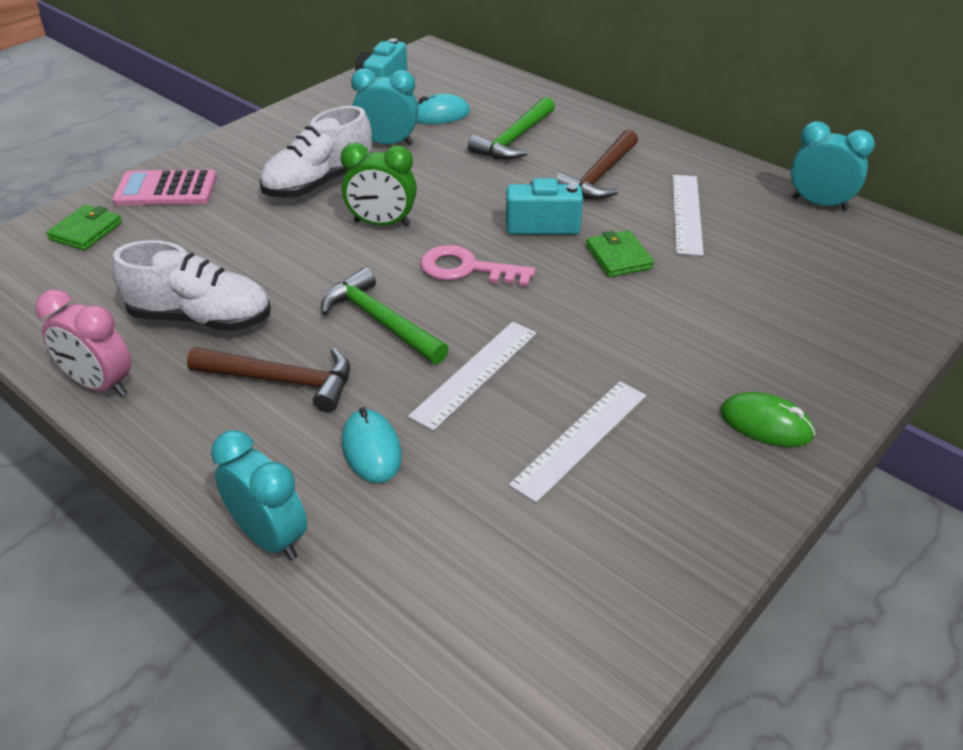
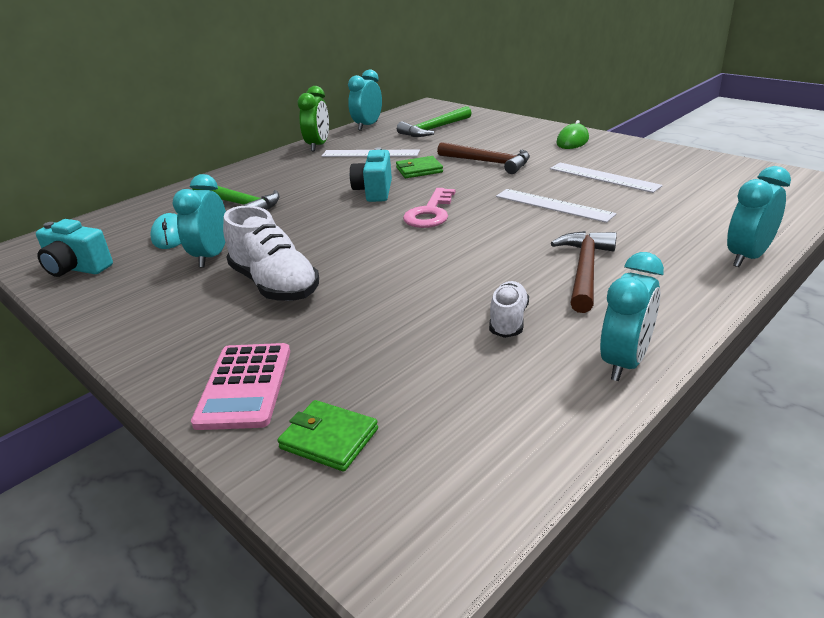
camera: 85 degrees left, 10 degrees down
(100, 385) = (624, 362): pink clock -> turquoise clock
(201, 318) = (508, 320): white shoe -> white shoe, size x0.57
(371, 449) = (644, 232): turquoise mouse -> none
(381, 321) = (500, 239): green hammer -> green hammer (434, 129)
(382, 224) = (358, 248): green clock -> green clock (318, 146)
(599, 176) = (312, 176): brown hammer -> brown hammer (488, 162)

